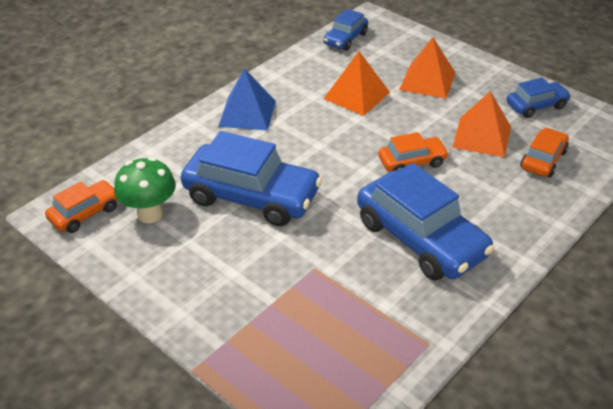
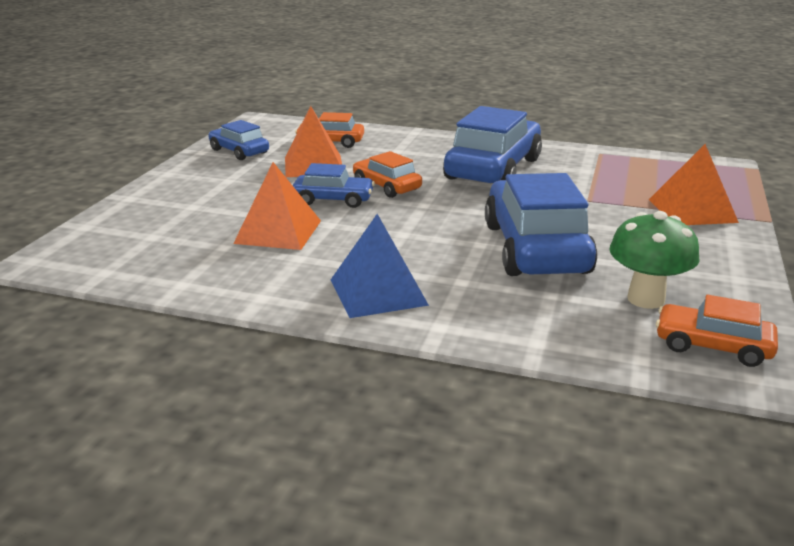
camera: 115 degrees left, 15 degrees down
(345, 39) = (124, 265): blue car -> blue car (333, 200)
(427, 81) = (218, 200): orange pyramid -> orange pyramid (692, 210)

